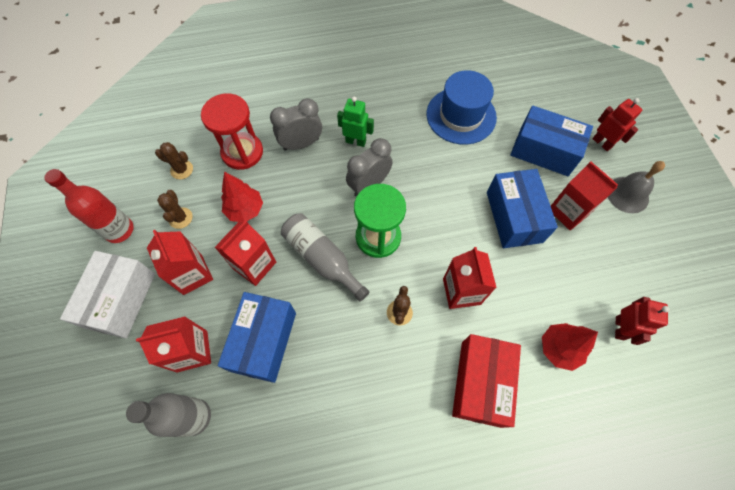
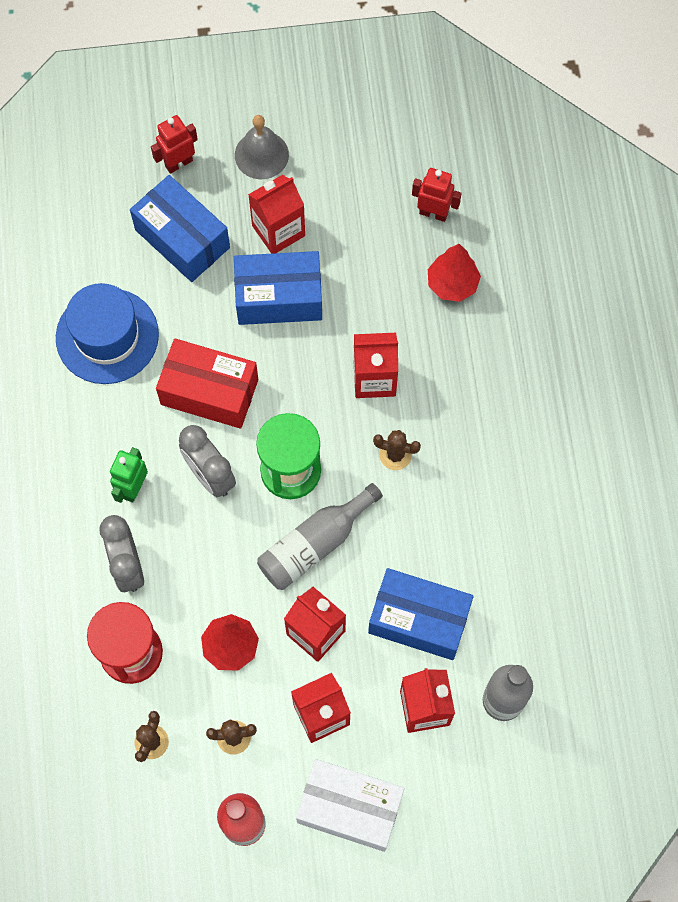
camera: 85 degrees left, 5 degrees up
(481, 383) = (485, 375): red box -> red box (209, 392)
(544, 151) = (182, 239): blue box -> blue box turned 75 degrees counterclockwise

